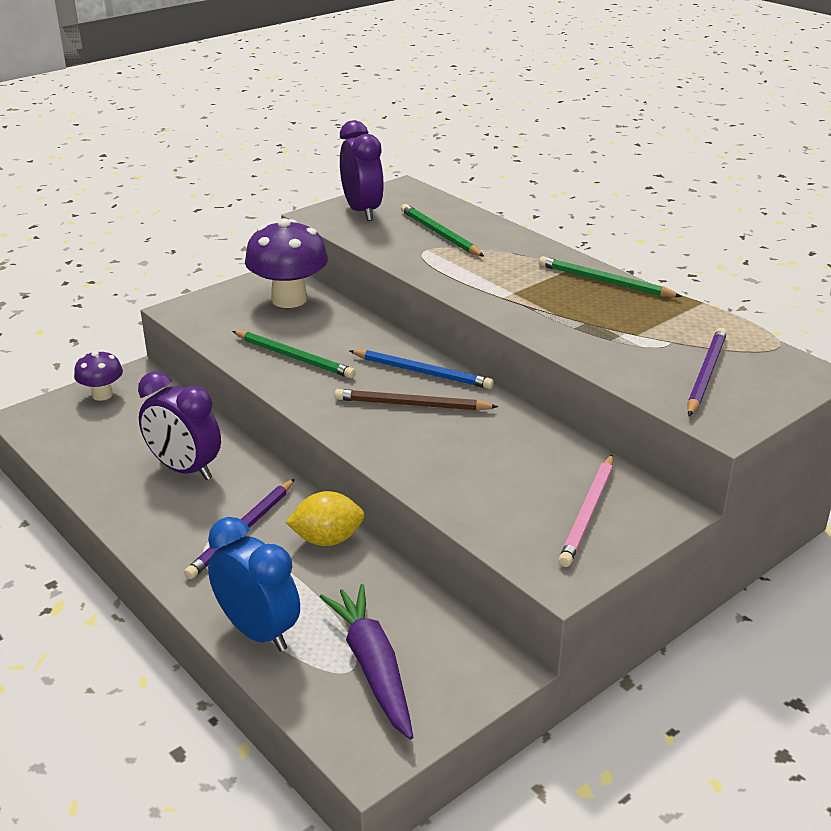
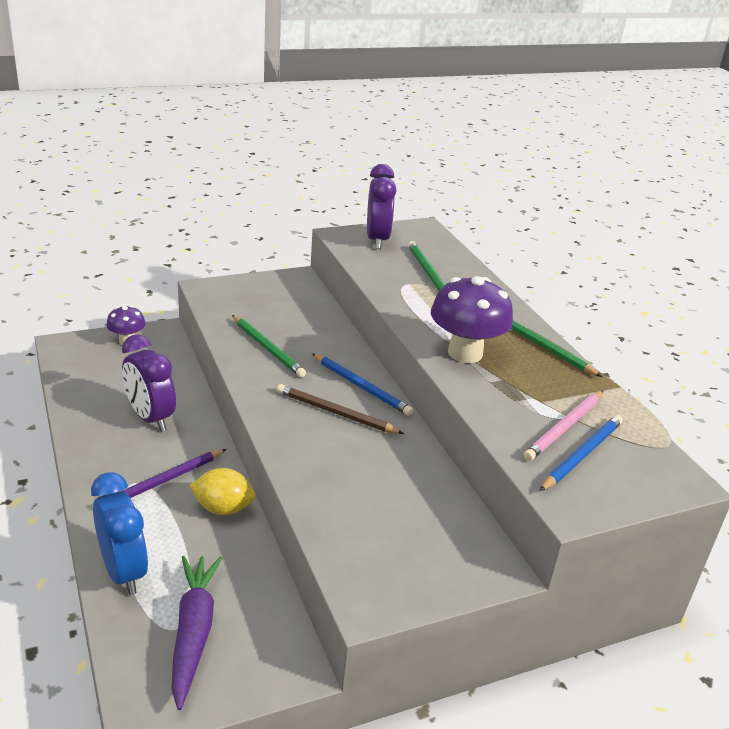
camera: 15 degrees right, 0 degrees up
(289, 299) = (293, 299): purple mushroom -> purple mushroom (465, 353)
(588, 513) = (426, 552): pink pencil -> pink pencil (564, 427)
(705, 374) = (582, 455): purple pencil -> blue pencil

